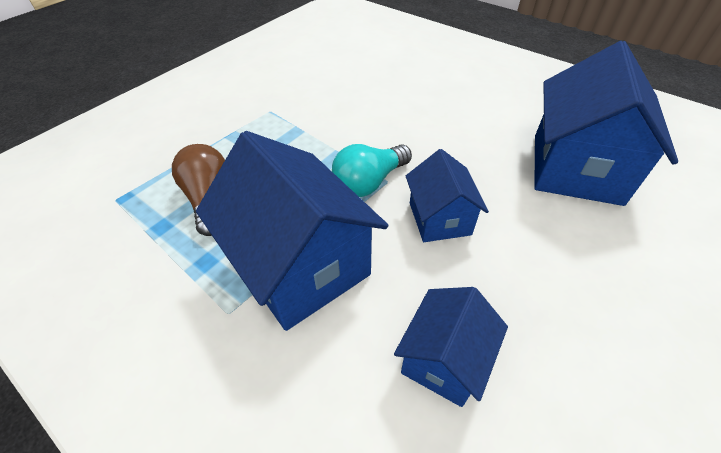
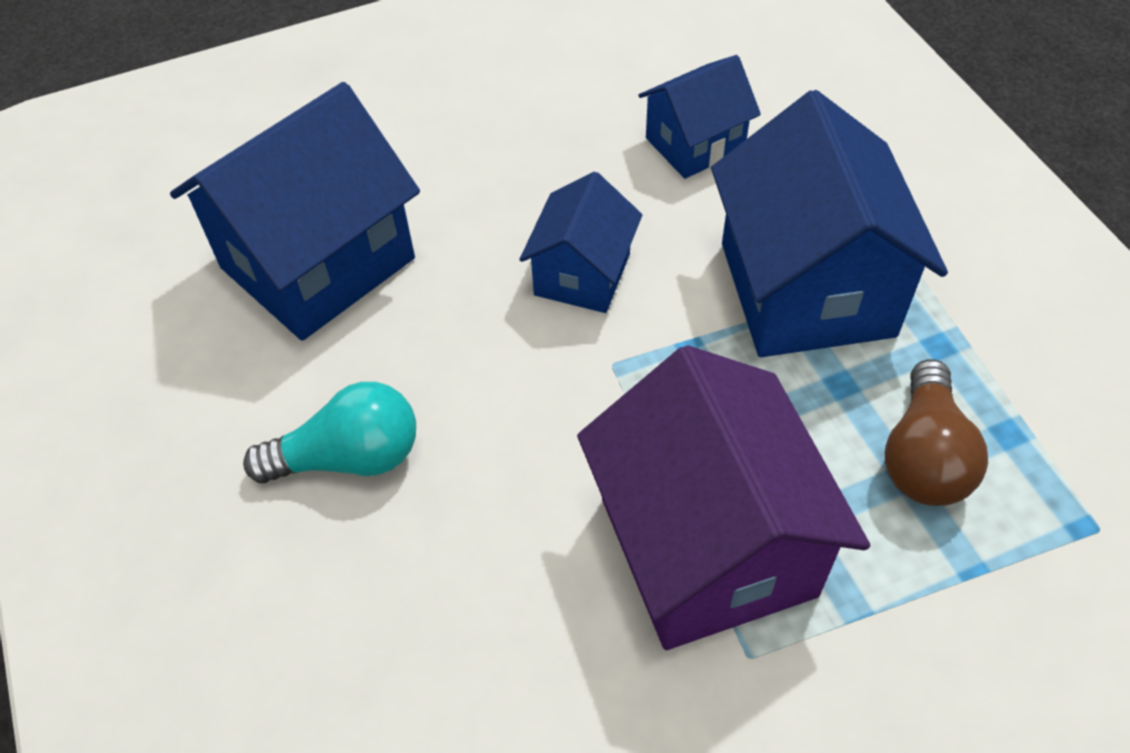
camera: 150 degrees left, 5 degrees up
(301, 133) = (707, 546): none -> purple house
(369, 182) = (641, 374): turquoise light bulb -> turquoise light bulb (349, 457)

